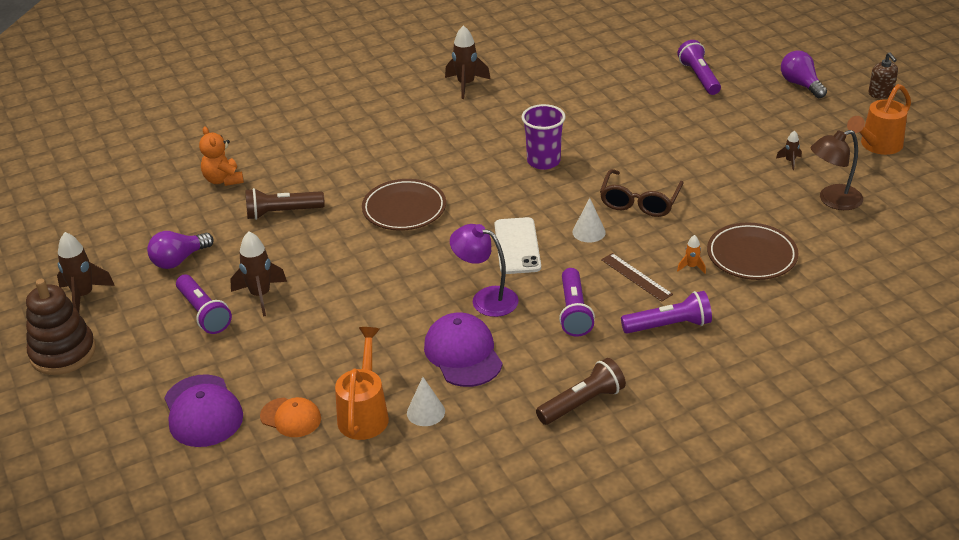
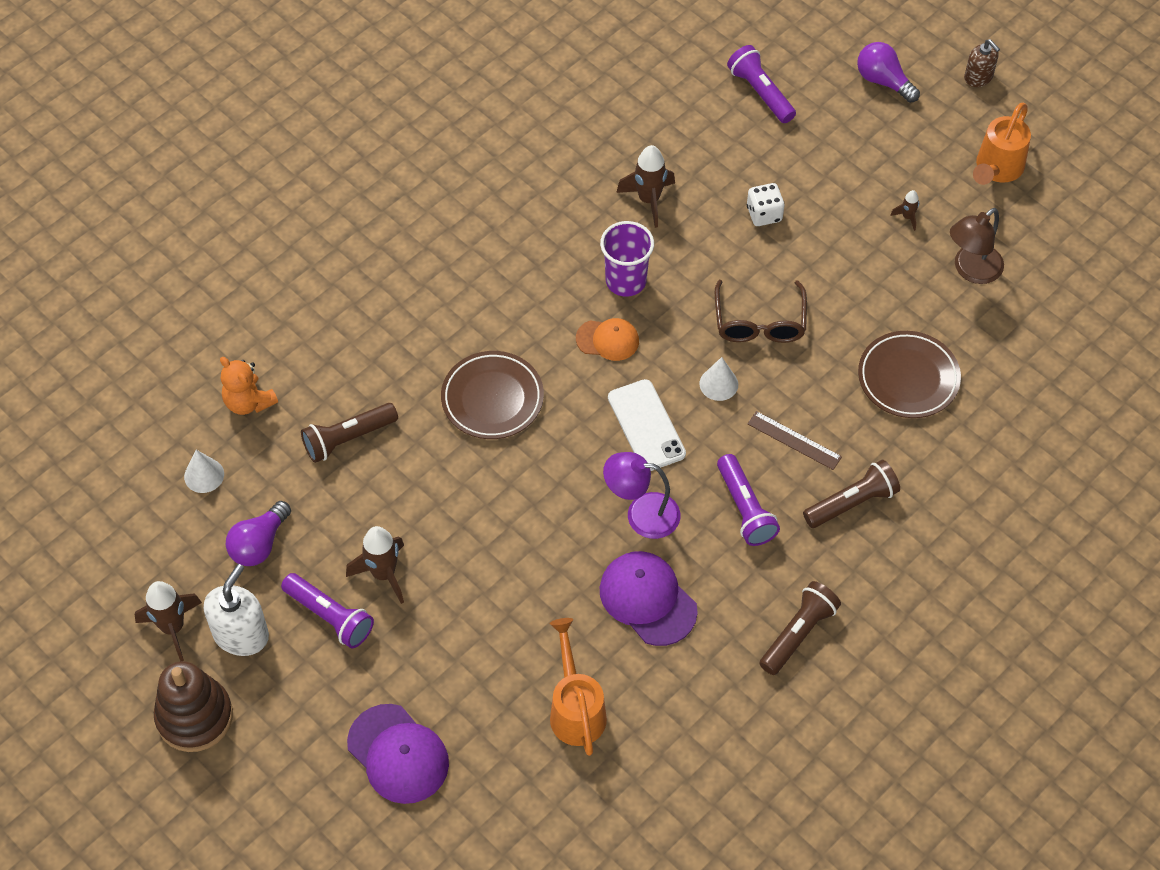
camera: 20 degrees left, 20 degrees up
(130, 310) = (241, 634): none -> white soap dispenser
(291, 417) = (499, 736): orange cap -> orange cap (608, 340)
(426, 412) = (640, 689): white cone -> white cone (204, 475)
(466, 85) = (480, 167): brown rocket -> brown rocket (649, 200)
(669, 325) = (852, 503): purple flashlight -> brown flashlight
(672, 142) = (764, 214): none -> white dice
(691, 267) = (849, 410): orange rocket -> none

